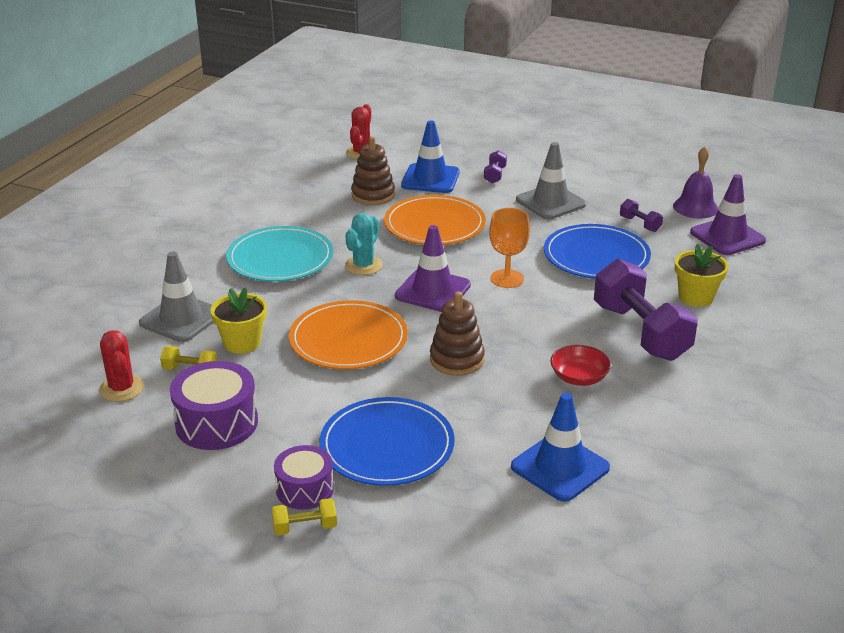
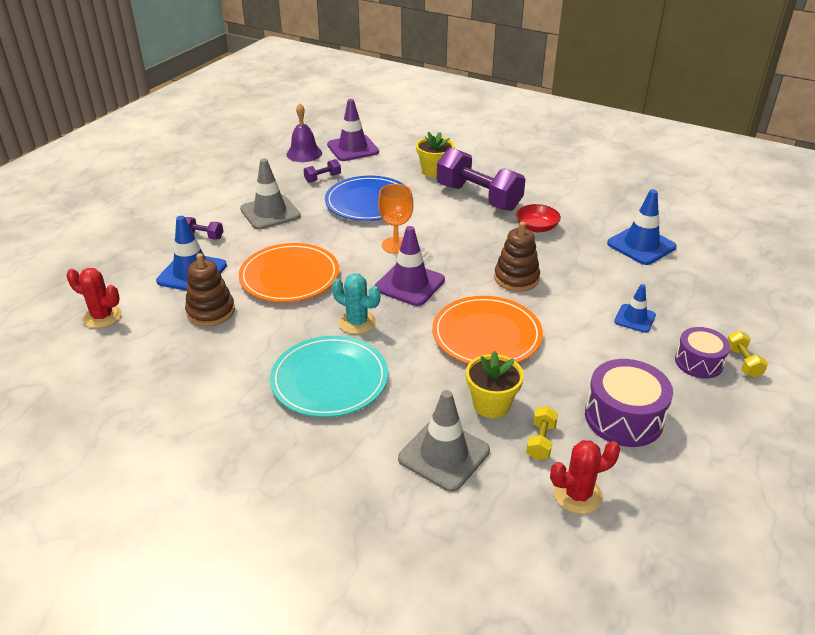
camera: 85 degrees left, 5 degrees up
(387, 446) = (634, 318): blue plate -> blue traffic cone
(640, 332) = (478, 197): purple dumbbell -> purple dumbbell turned 60 degrees clockwise

